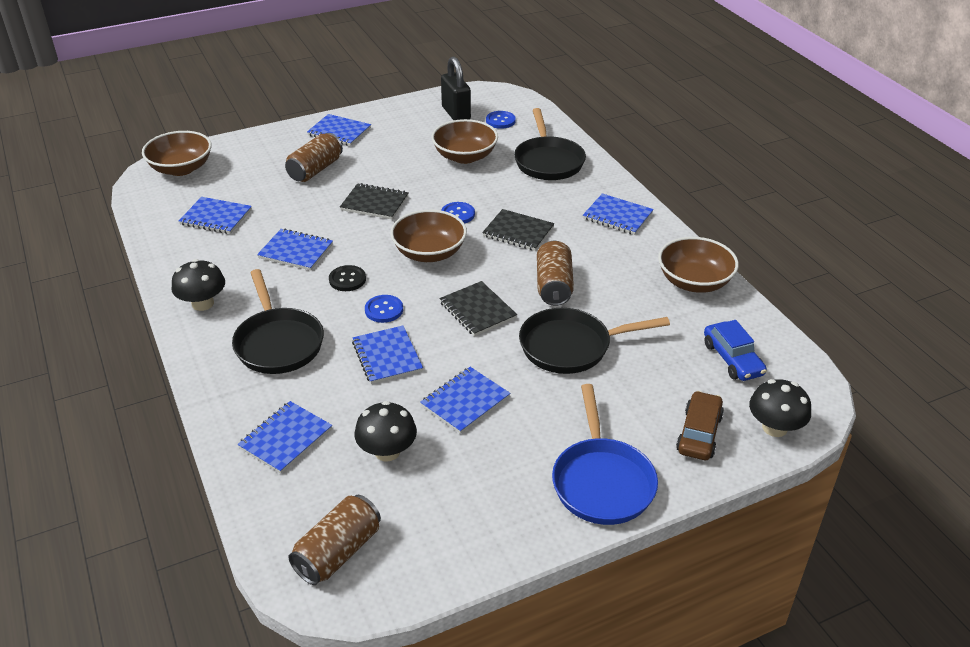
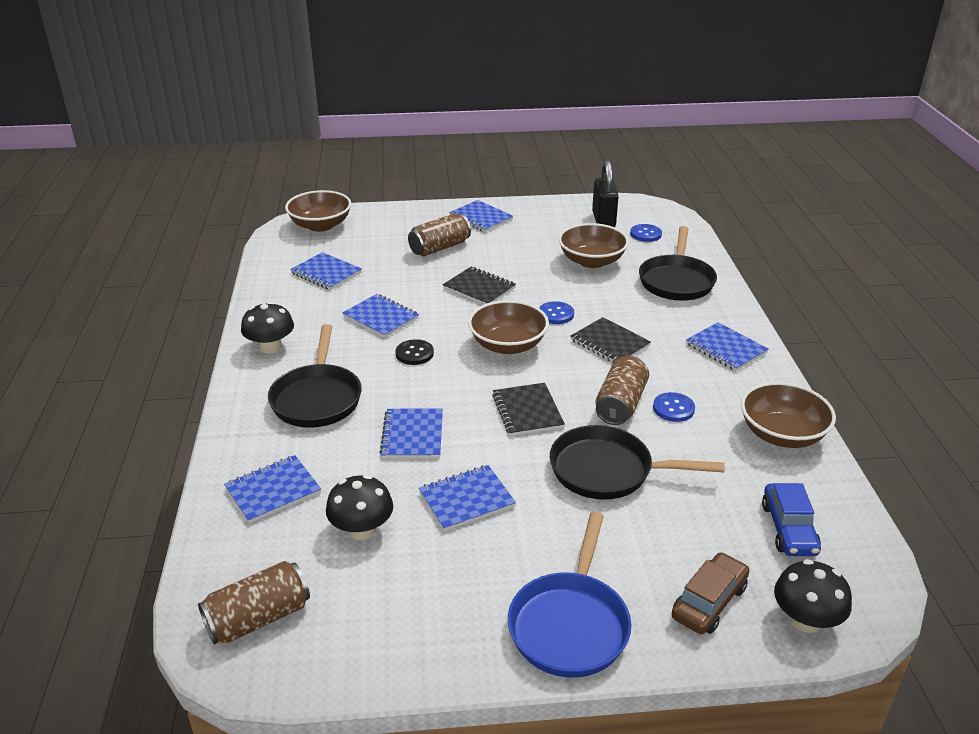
camera: 20 degrees right, 5 degrees down
(384, 310) = (434, 390): blue button -> blue button (673, 408)

